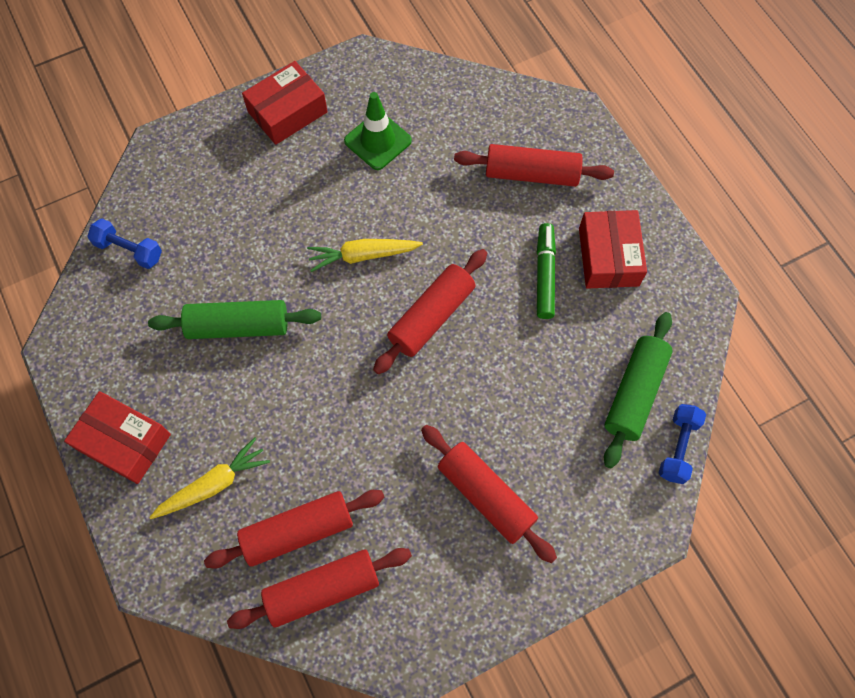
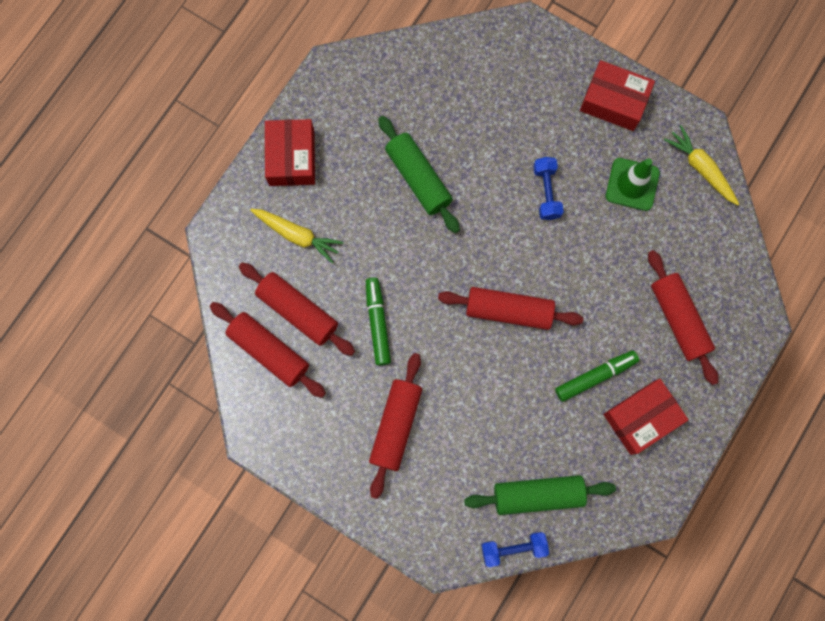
camera: 60 degrees right, 10 degrees up
(129, 250) = (429, 65): blue dumbbell -> blue dumbbell (546, 192)
(363, 256) = (527, 232): yellow carrot -> yellow carrot (701, 168)
(364, 452) = (377, 323): none -> green marker

